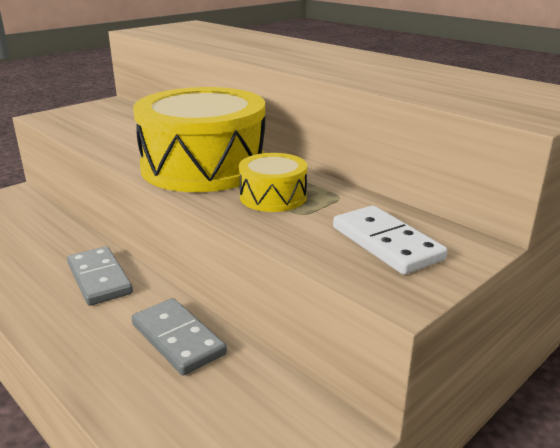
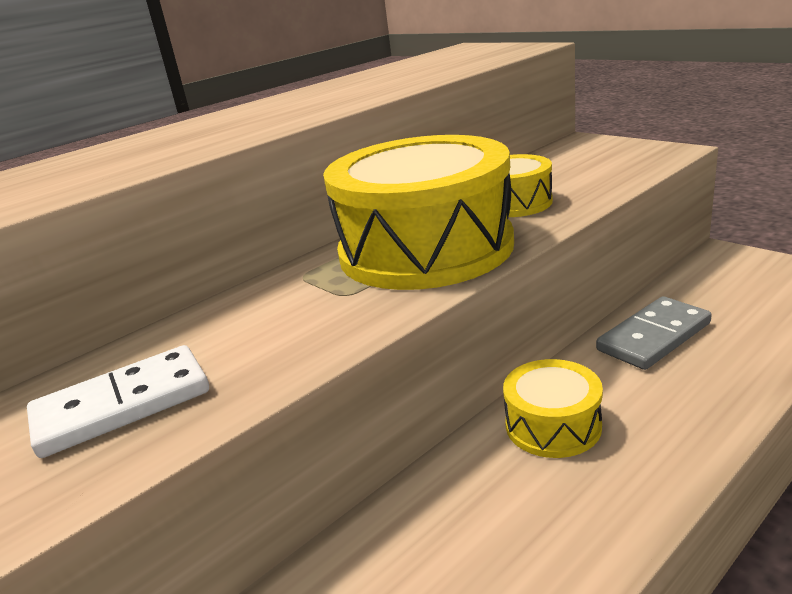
camera: 85 degrees left, 0 degrees up
(99, 278) = (553, 425): grey domino -> yellow drum
(386, 243) = (594, 159): white domino -> white domino (122, 405)

